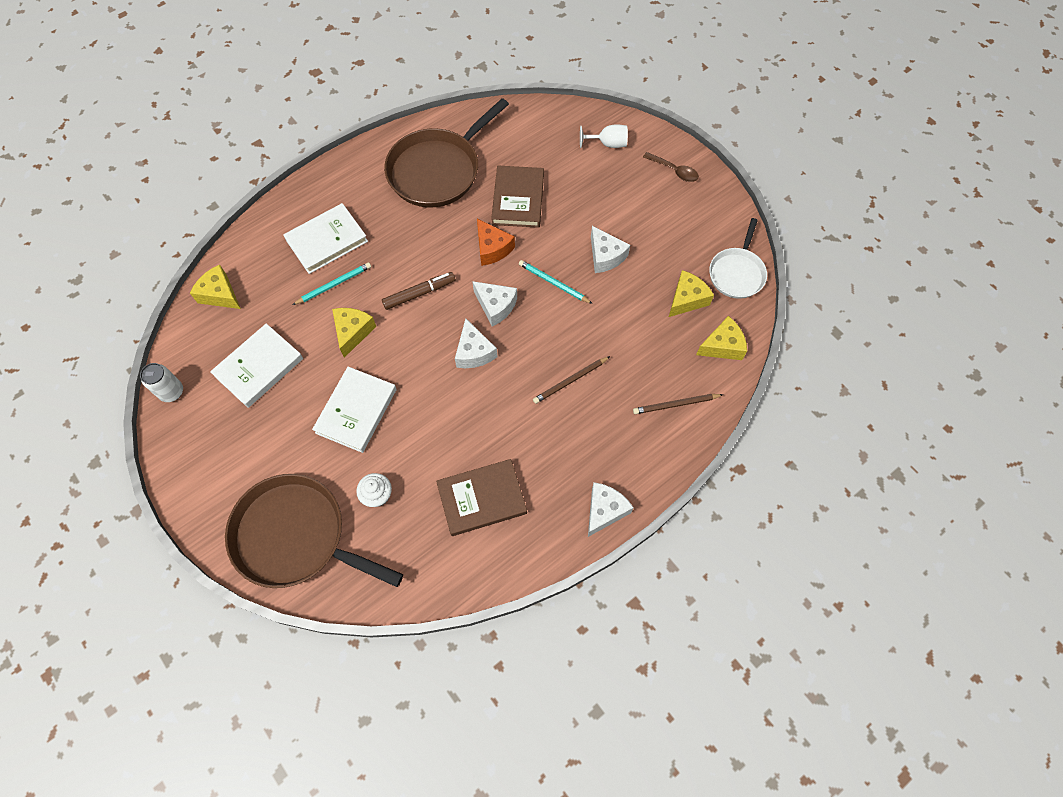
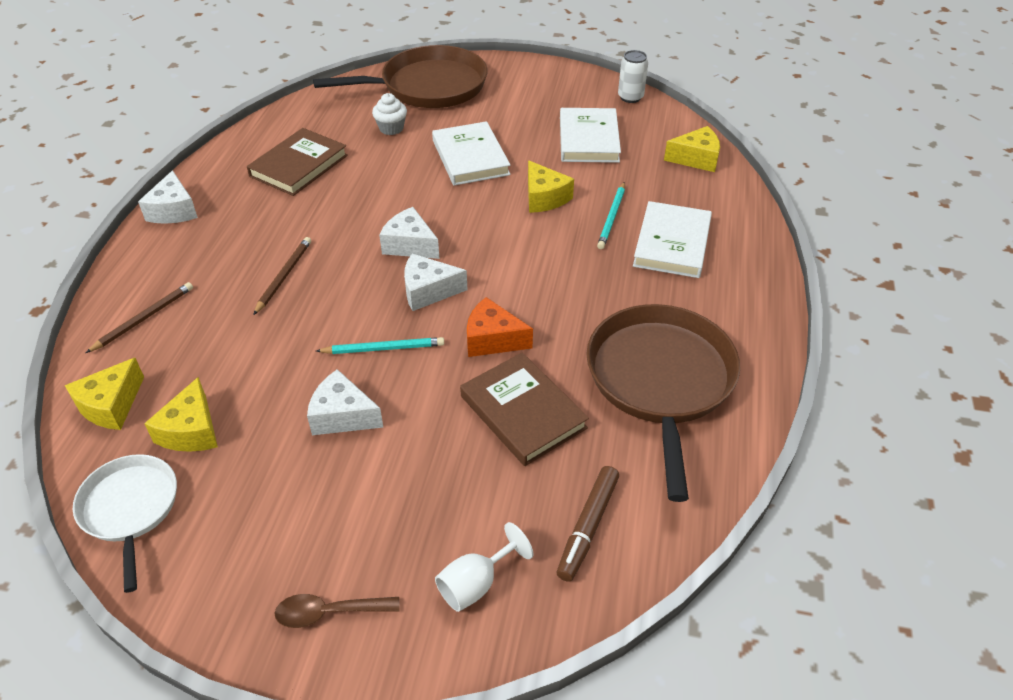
camera: 140 degrees right, 20 degrees down
(419, 293) = (521, 256): brown marker -> brown marker (588, 526)

